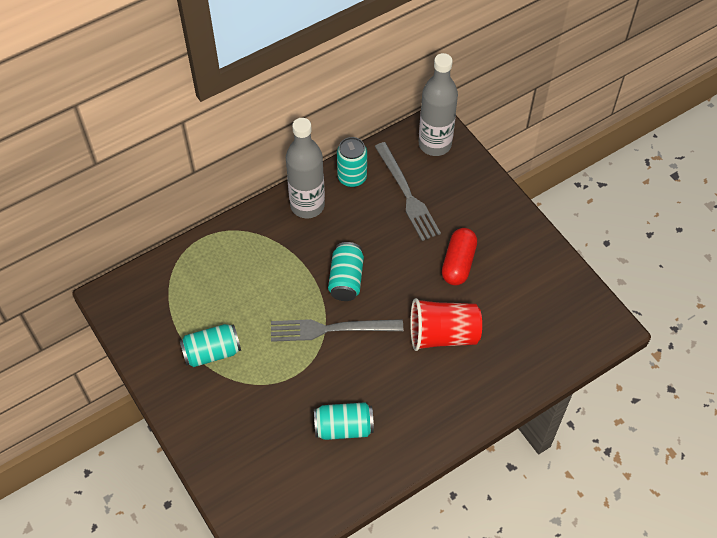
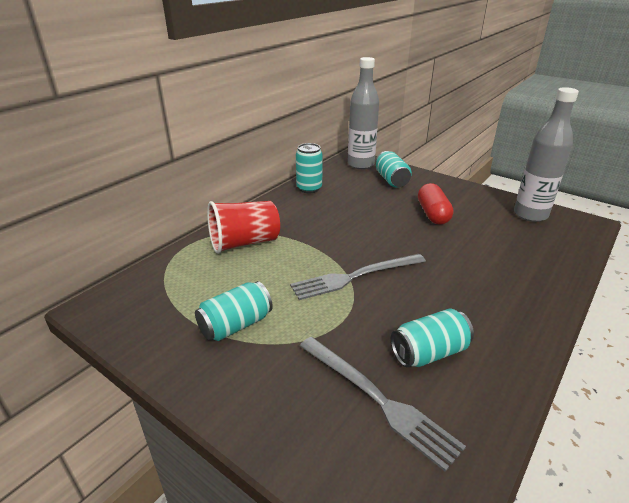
camera: 20 degrees left, 25 degrees down
(307, 205) = (281, 208): grey bottle -> grey bottle (530, 215)
(346, 279) = (345, 242): turquoise can -> turquoise can (391, 180)
(407, 194) = (359, 189): grey fork -> grey fork (378, 399)
(443, 335) = (462, 257): red cup -> red cup (244, 243)

